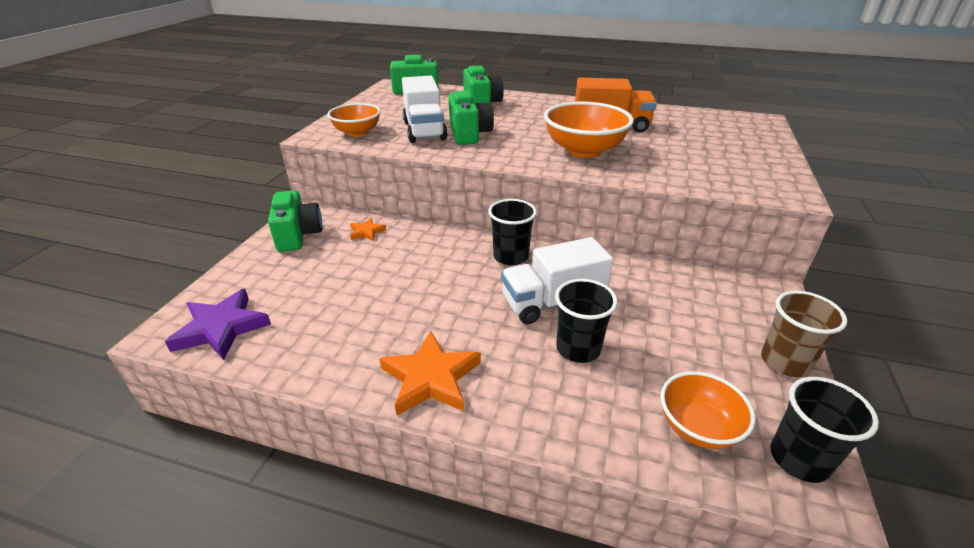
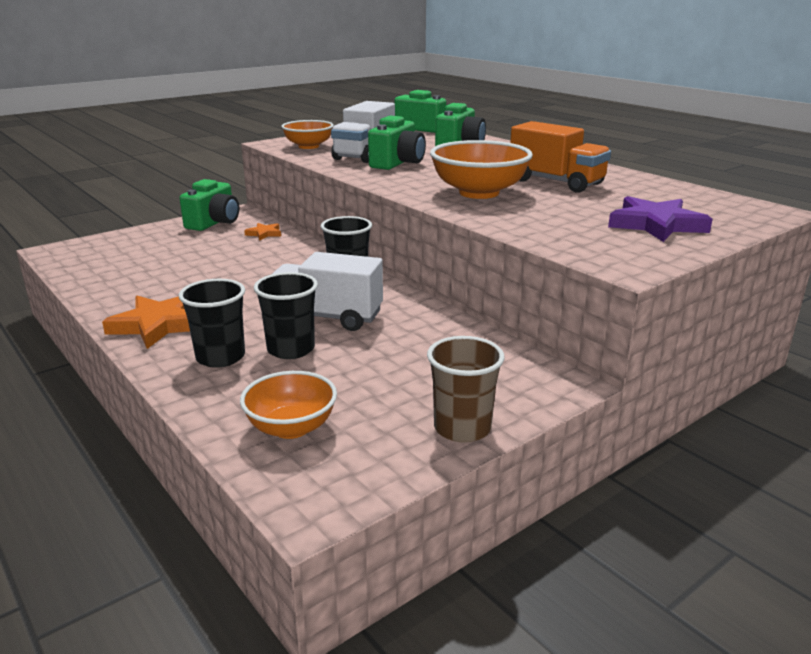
camera: 35 degrees right, 10 degrees down
(221, 328) = (86, 258): purple star -> purple star (656, 225)
(799, 459) = (337, 482): black cup -> black cup (220, 357)

